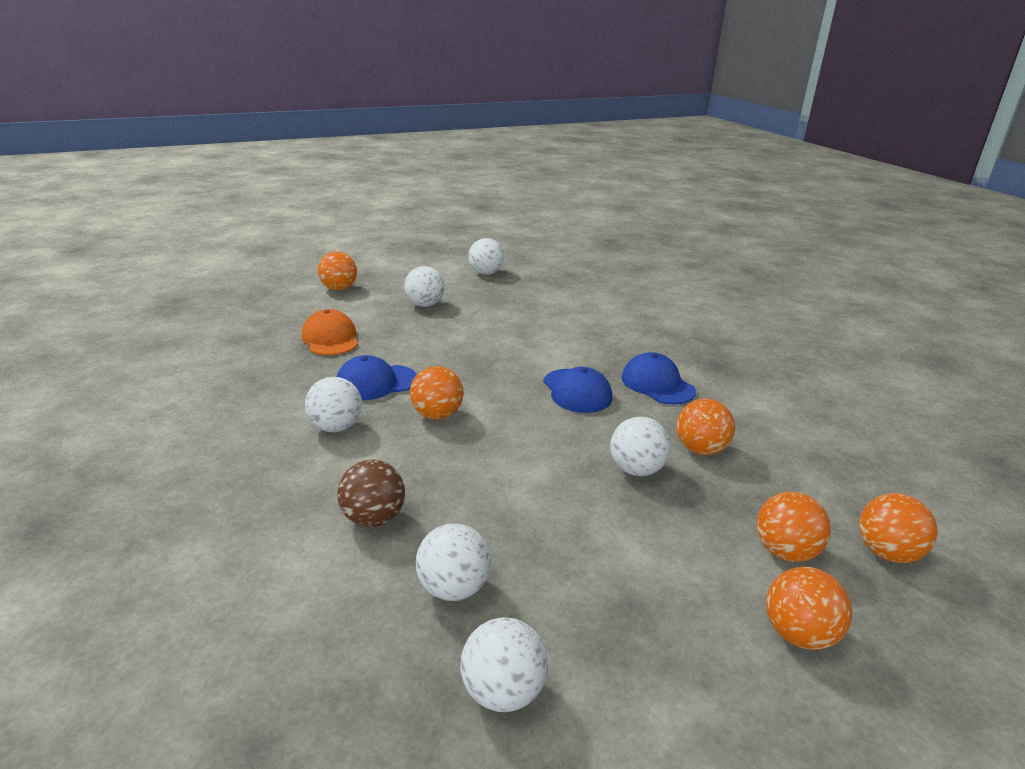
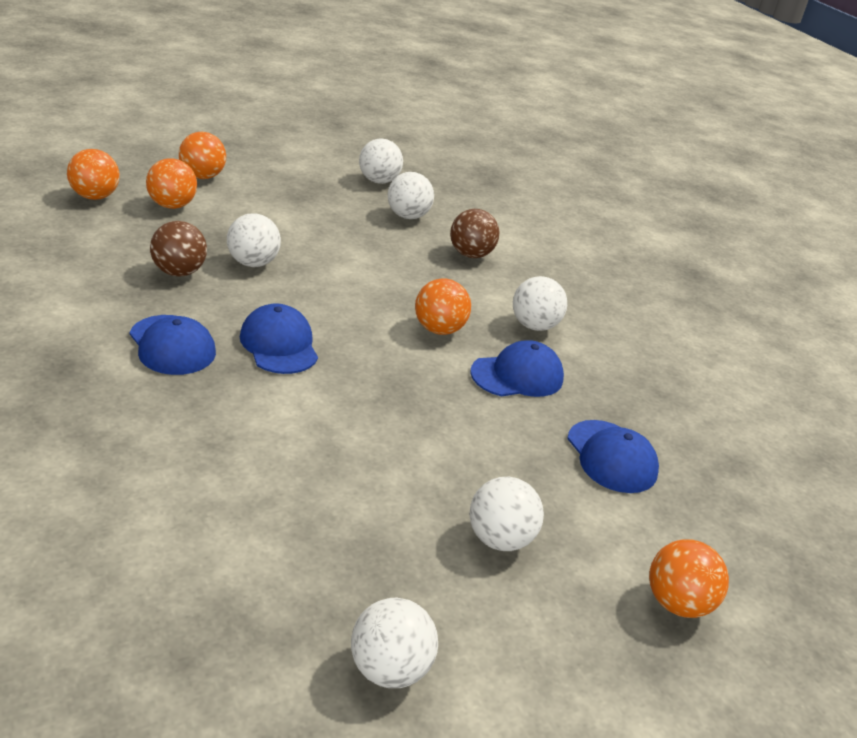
camera: 175 degrees right, 5 degrees up
(330, 338) = (611, 457): orange cap -> blue cap
(700, 449) = (178, 272): orange ball -> brown ball

